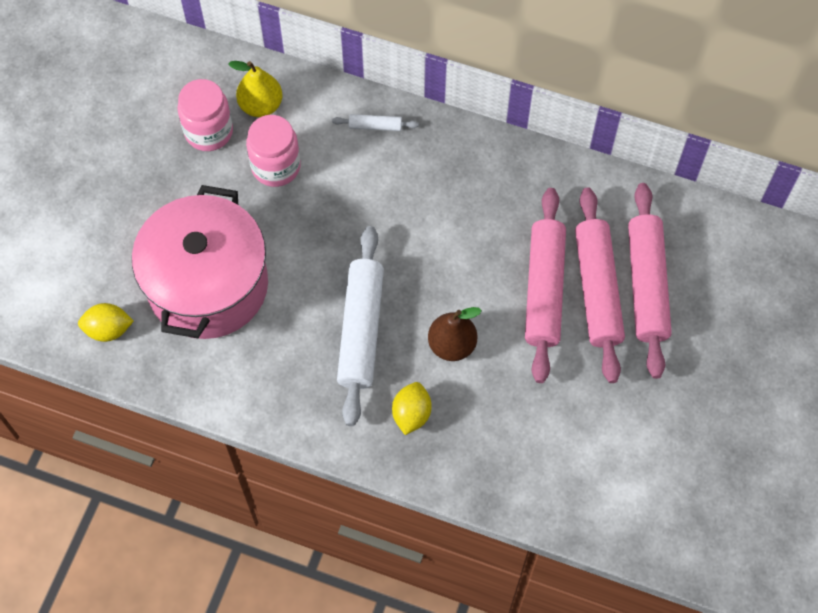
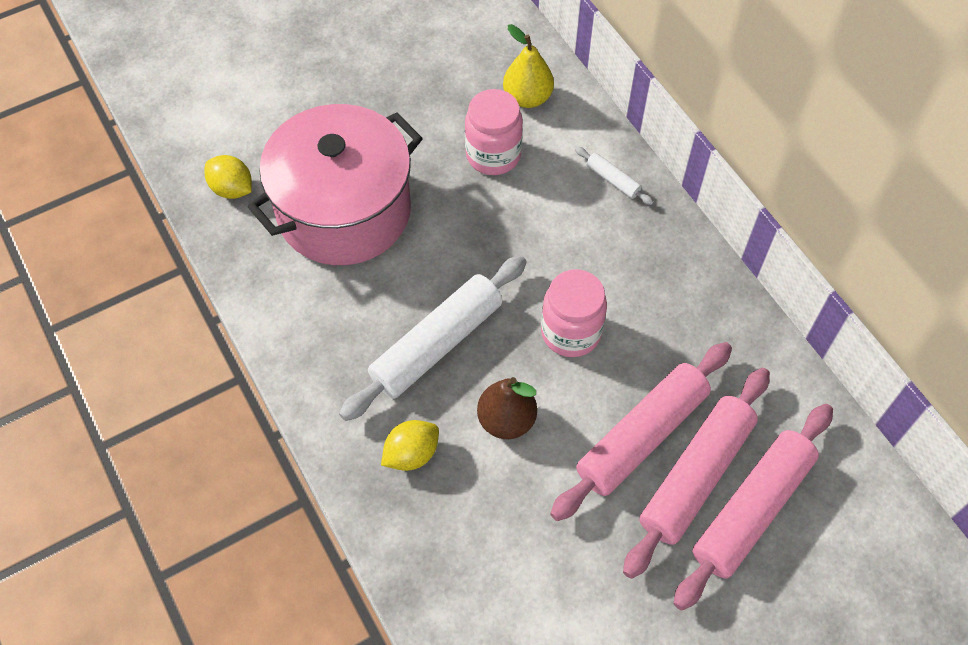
camera: 40 degrees right, 5 degrees down
(209, 132) = (463, 90): pink jar -> pink jar (571, 332)

